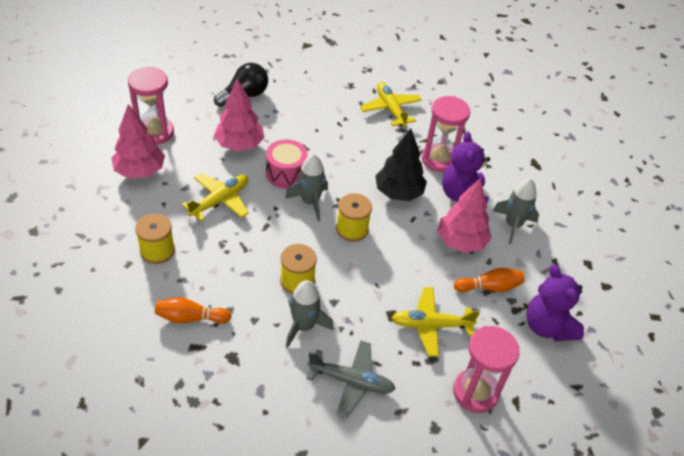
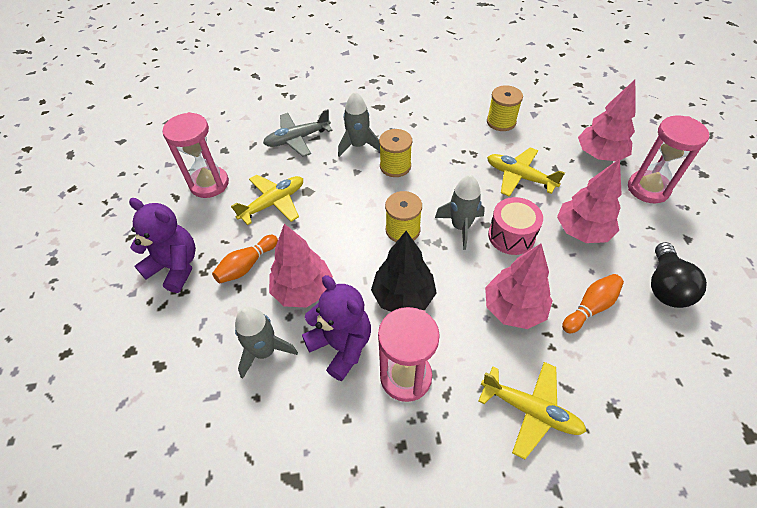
camera: 145 degrees right, 5 degrees up
(190, 318) = (428, 106): orange bowling pin -> orange bowling pin (590, 307)
(220, 201) = (519, 177): yellow plane -> yellow plane turned 120 degrees clockwise
(341, 144) = (513, 309): none -> pink tree

